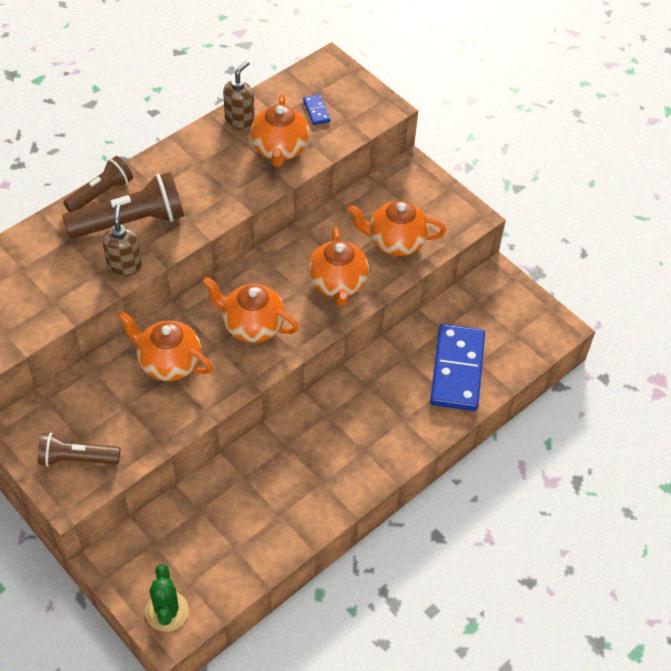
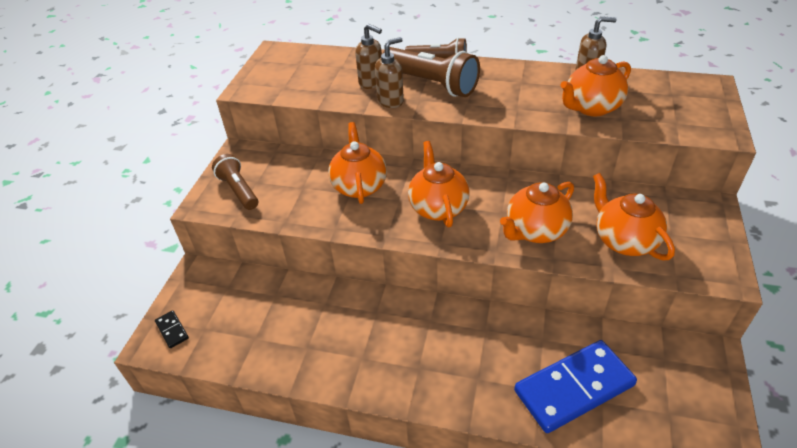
camera: 60 degrees right, 10 degrees down
(77, 262) = (371, 82): none -> brown soap dispenser
(167, 611) = (172, 330): green cactus -> black domino
(316, 111) = (656, 103): blue domino -> none

